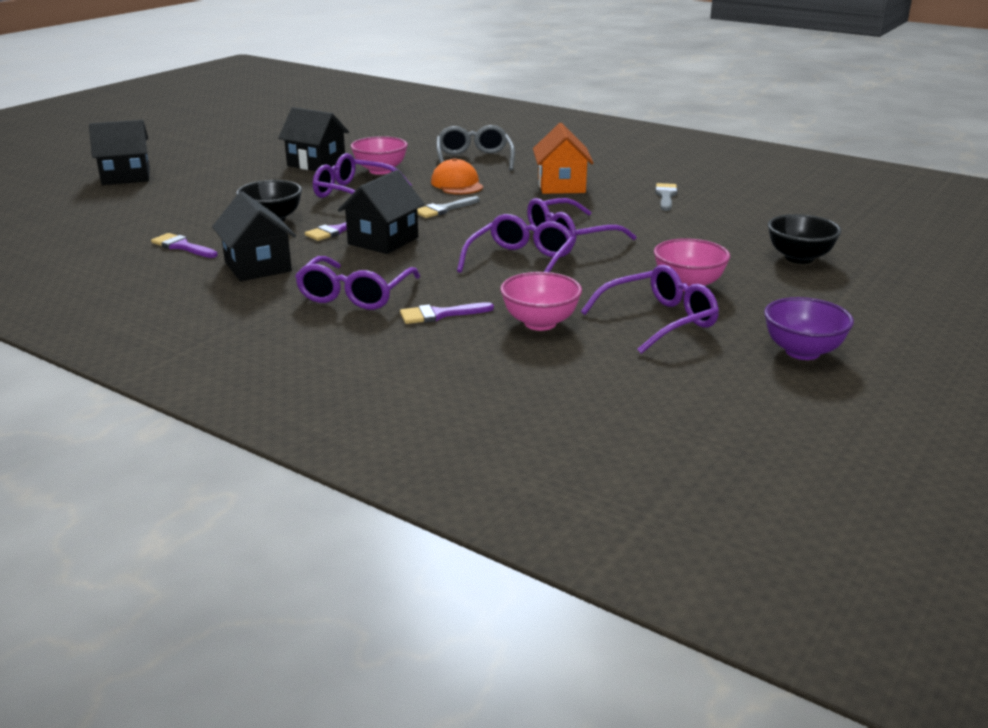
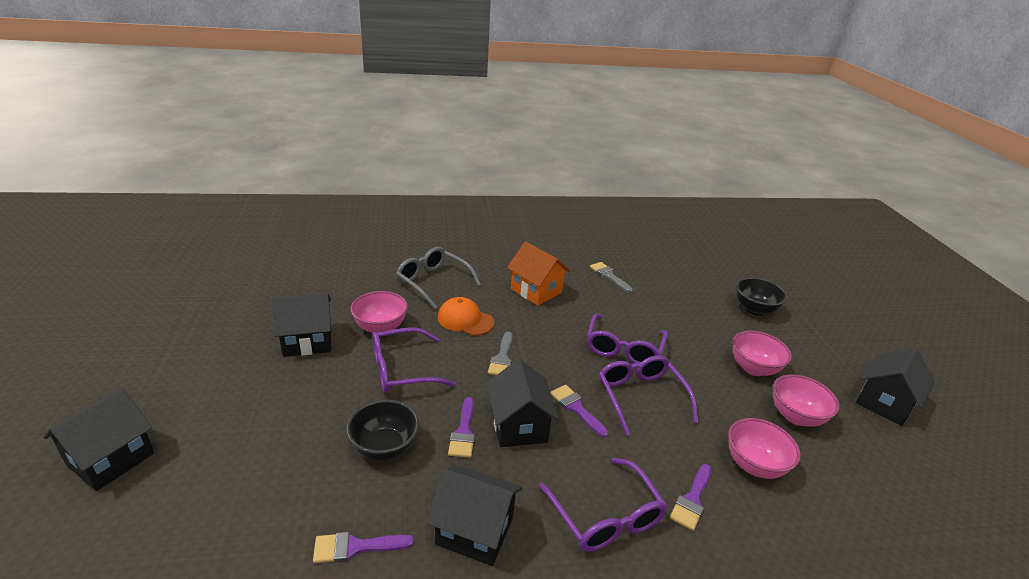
camera: 45 degrees left, 5 degrees up
(448, 248) = (576, 408): none -> purple brush
(659, 320) = (796, 416): purple glasses -> pink bowl
(802, 352) = (884, 403): purple bowl -> black house

